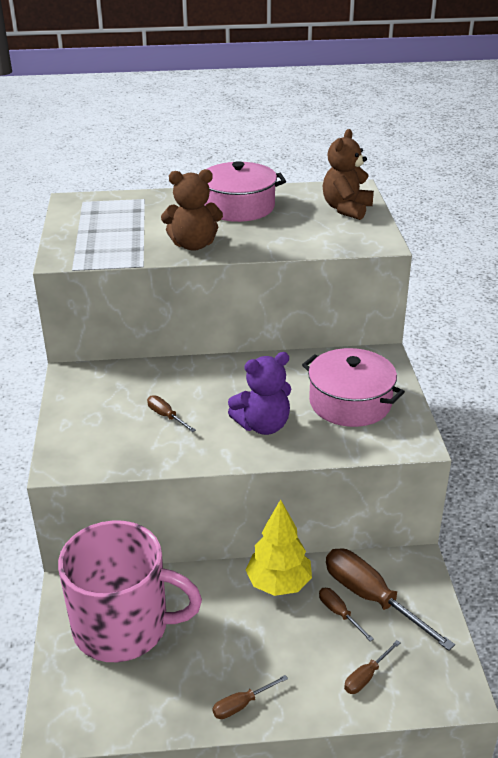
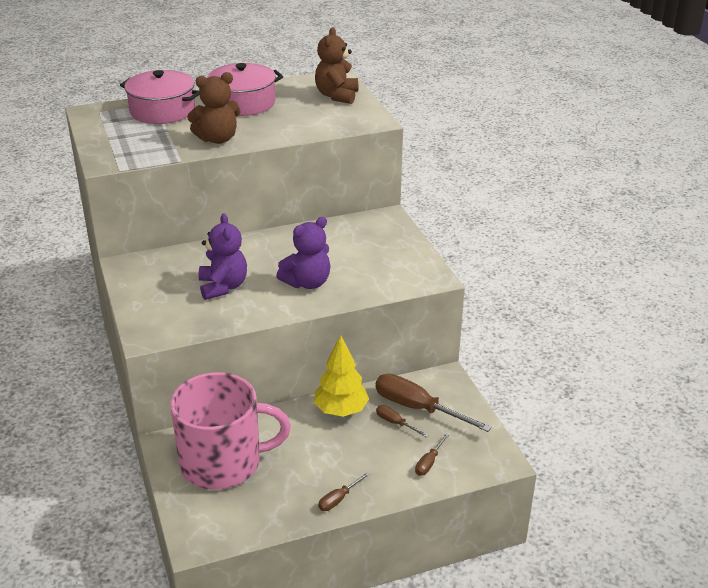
camera: 15 degrees left, 0 degrees up
(166, 416) = (223, 287): brown screwdriver -> purple teddy bear
(350, 402) = (372, 256): pink pot -> pink pot (162, 111)

